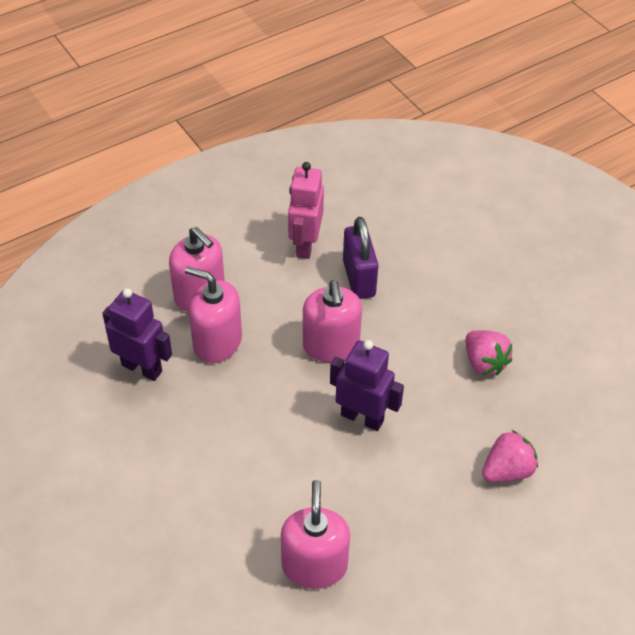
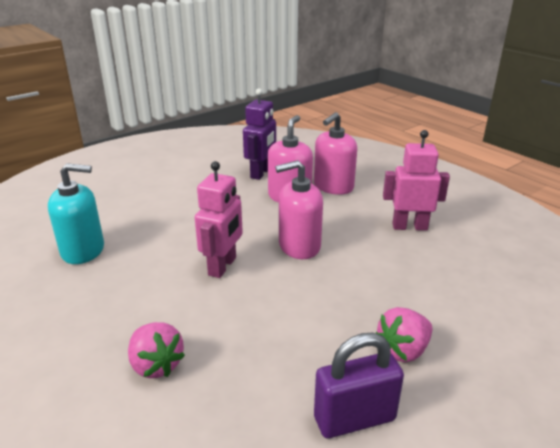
camera: 85 degrees right, 20 degrees down
(314, 565) = (83, 250): pink soap dispenser -> turquoise soap dispenser
(359, 278) = (384, 257): purple padlock -> purple padlock (354, 419)
(362, 417) = (223, 266): purple robot -> pink robot
(484, 362) = (300, 345): pink strawberry -> pink strawberry (403, 350)

